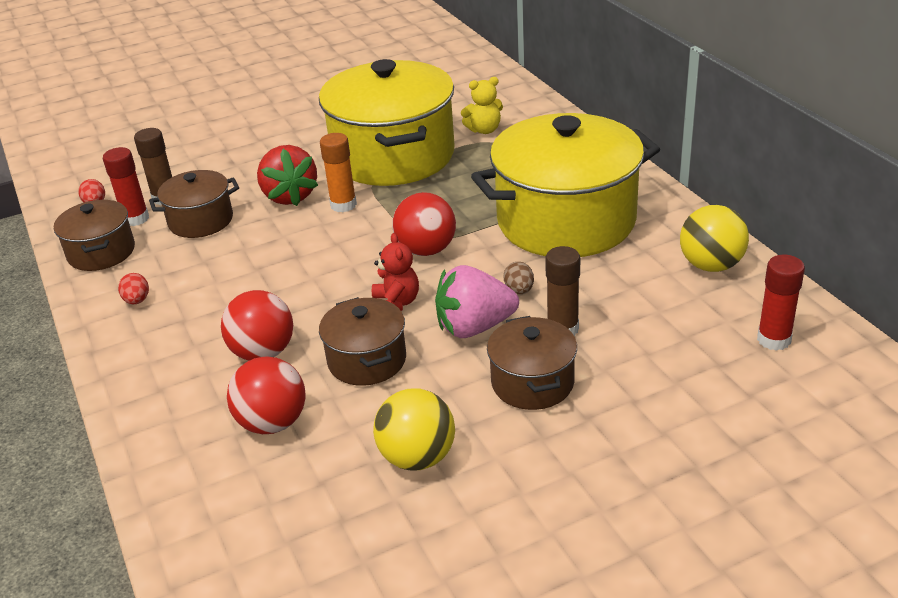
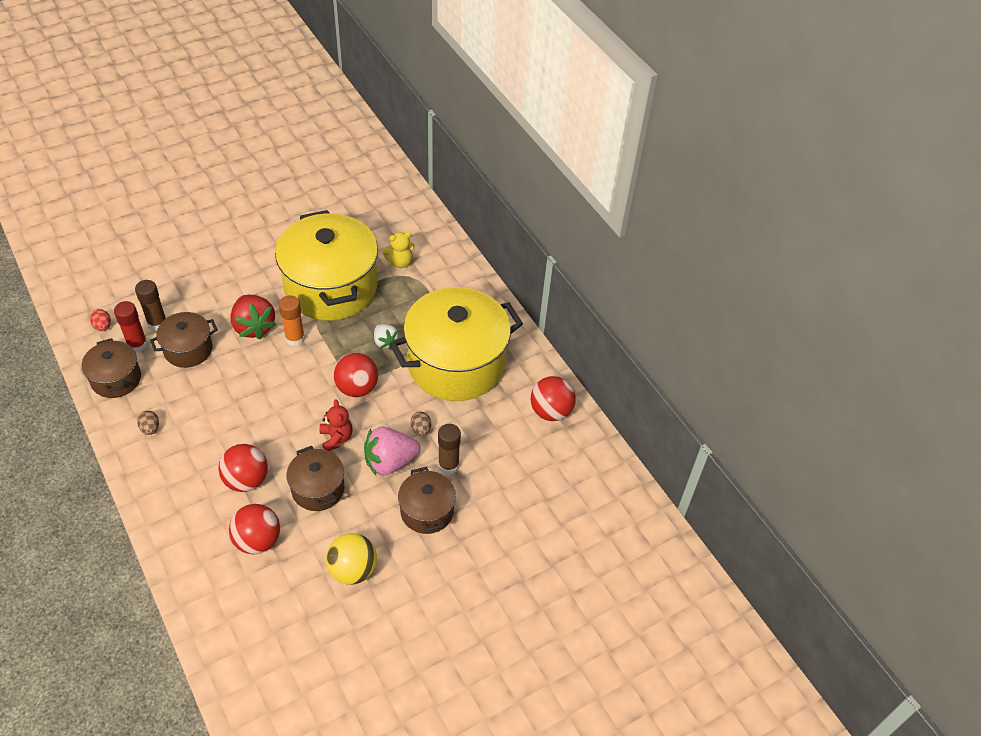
camera: 10 degrees left, 15 degrees up
(137, 300) = (150, 428): red egg -> brown egg
(465, 204) = (385, 342): none -> white strawberry
(711, 265) = (551, 411): yellow ball -> red ball
(774, 339) = (582, 479): red glue stick -> none

